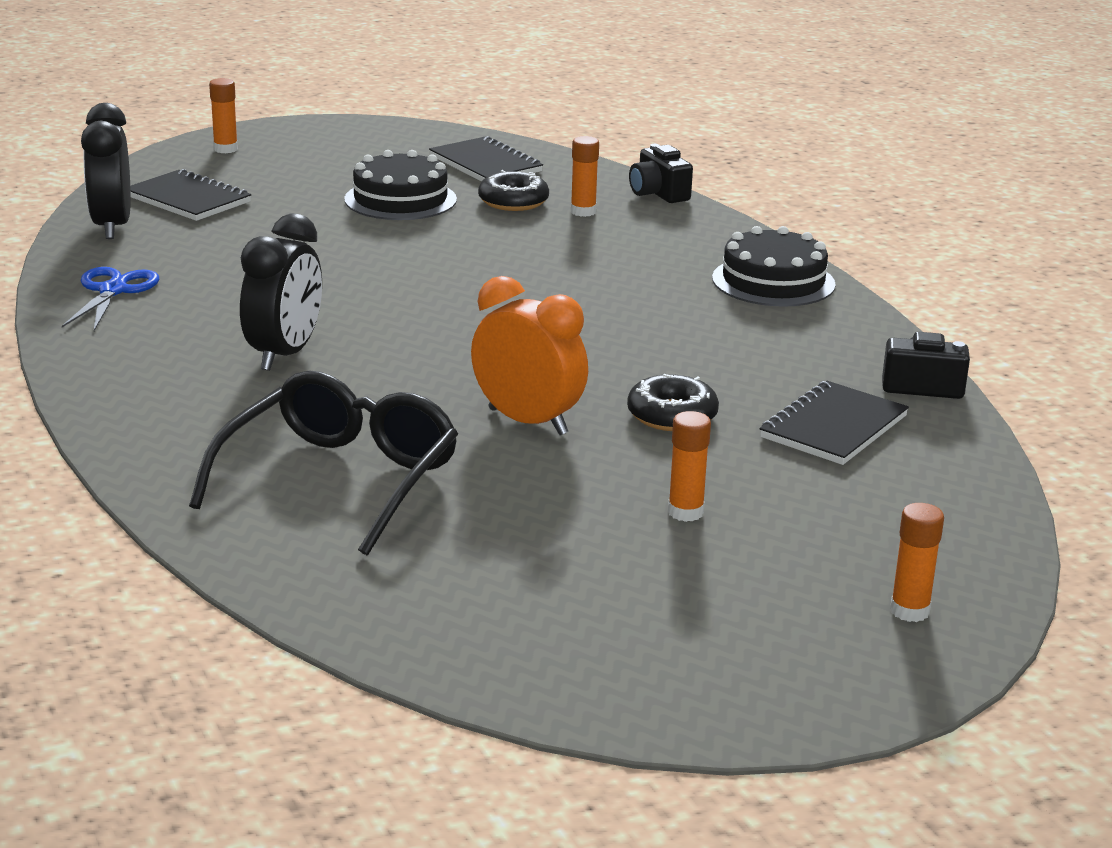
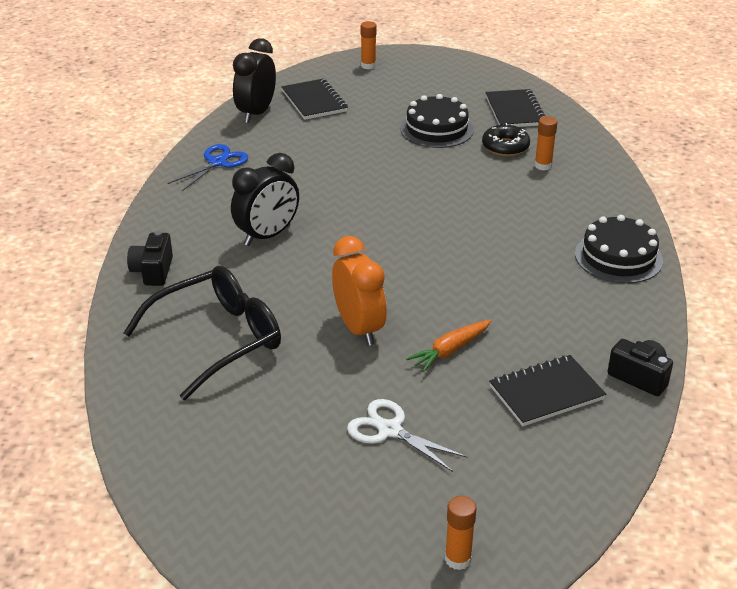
camera: 30 degrees right, 10 degrees up
(658, 193) = (607, 161): black camera -> black camera (153, 271)
(672, 415) = (450, 350): black donut -> orange carrot
(685, 512) = (390, 430): orange glue stick -> white scissors

